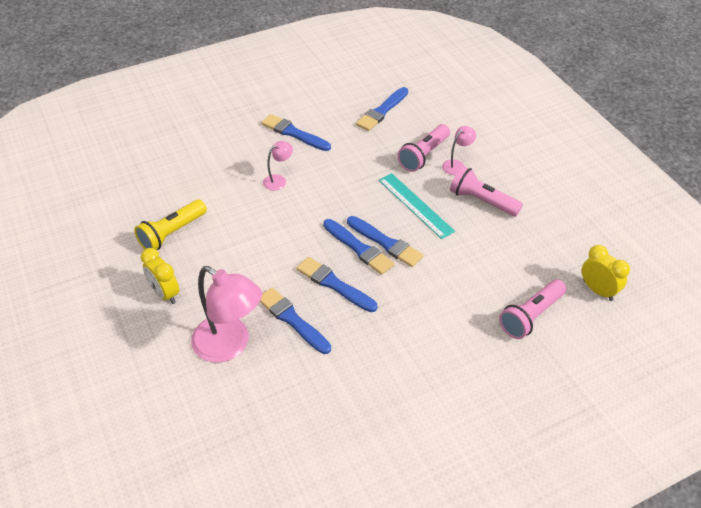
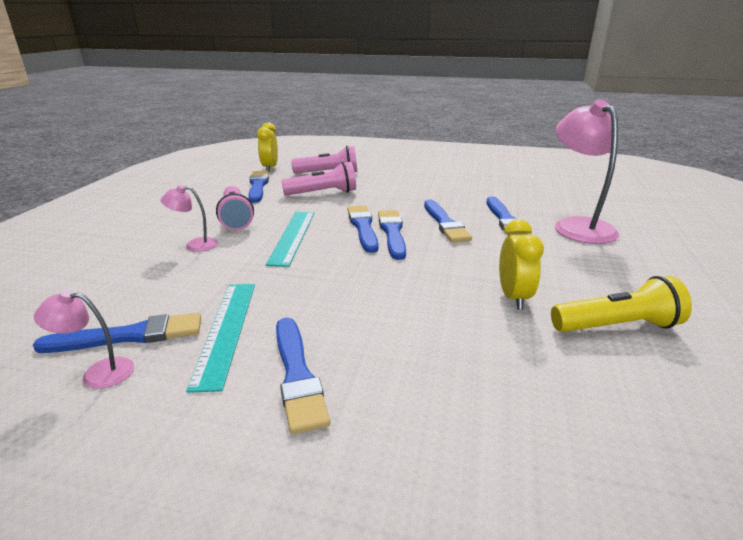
camera: 140 degrees left, 20 degrees down
(165, 293) = (642, 275): yellow clock -> yellow clock (513, 297)
(278, 180) = (404, 320): pink lamp -> pink lamp (98, 373)
(349, 133) = (226, 330): none -> turquoise ruler
(424, 155) = (203, 265): pink flashlight -> pink flashlight (323, 193)
(545, 250) = (258, 186): none -> blue brush

